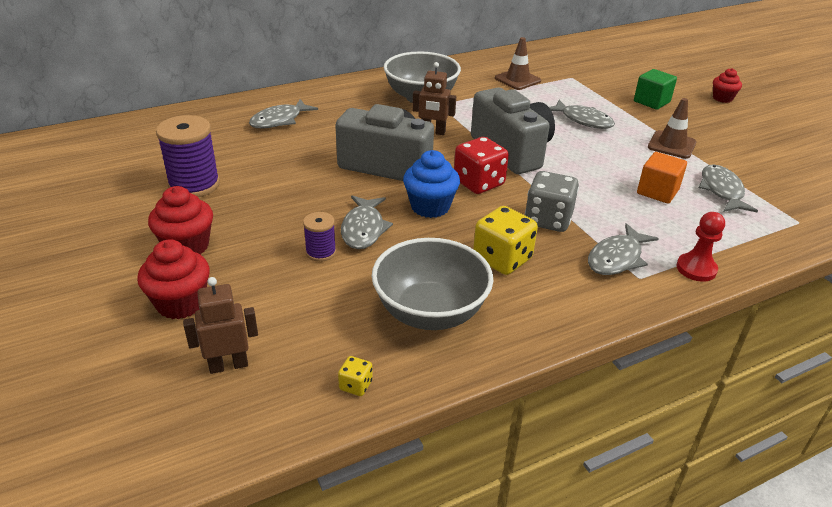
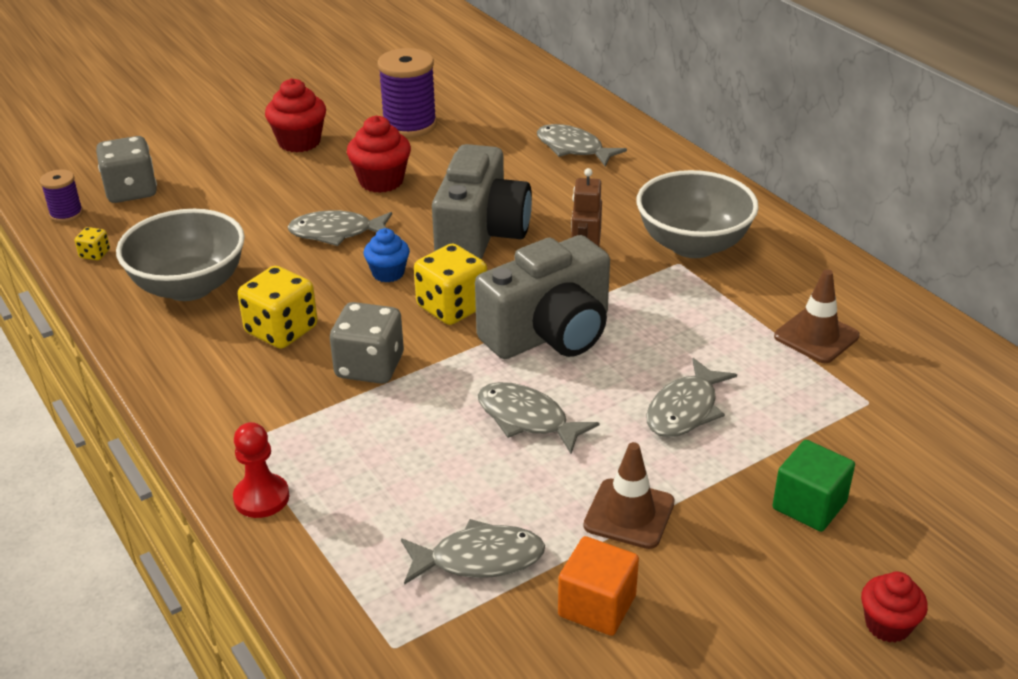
camera: 85 degrees right, 0 degrees up
(181, 303) = (214, 155): red cupcake -> red cupcake (381, 181)
(228, 365) = (131, 191): brown robot -> grey dice
(321, 252) = (291, 212): purple spool -> purple spool (66, 214)
(430, 207) = (388, 273): blue cupcake -> blue cupcake, size x0.65
(479, 183) = (452, 307): red dice -> yellow dice
(617, 258) = (285, 424): grey fish -> grey fish (527, 419)
(657, 191) = (461, 479): orange cube -> orange cube (597, 606)

